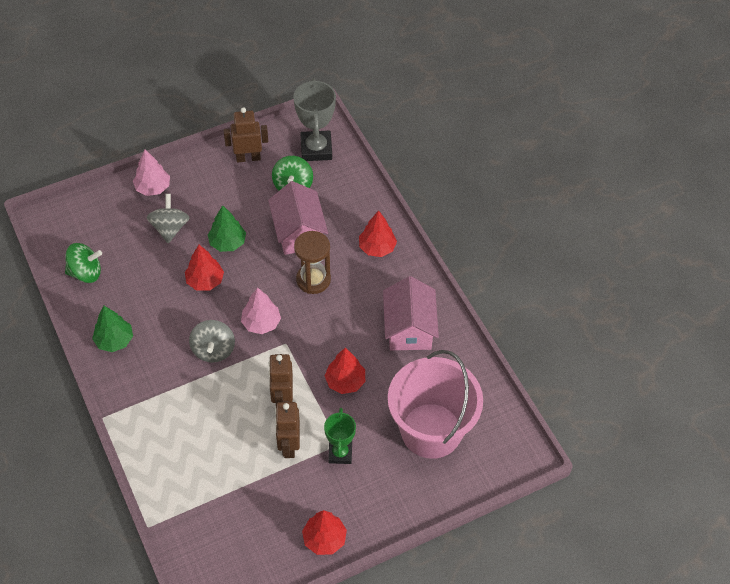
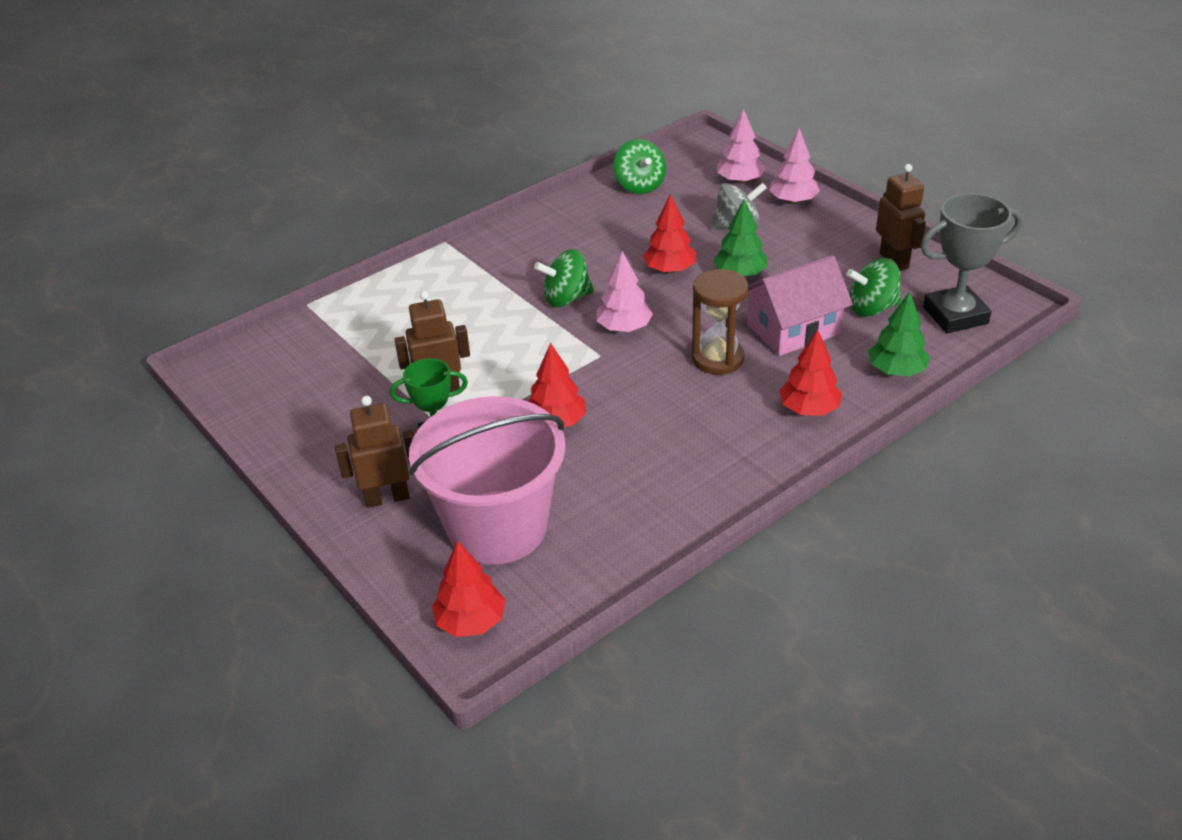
camera: 80 degrees right, 15 degrees down
(111, 210) = (740, 181): none -> pink tree
(114, 340) = (552, 225): green tree -> green tree (896, 371)
(213, 350) = (566, 298): grey spinning top -> green spinning top
(282, 399) = (510, 370): brown robot -> brown robot (387, 498)
(324, 539) = (302, 450): red tree -> red tree (471, 621)
(409, 328) = (675, 470): pink house -> none

